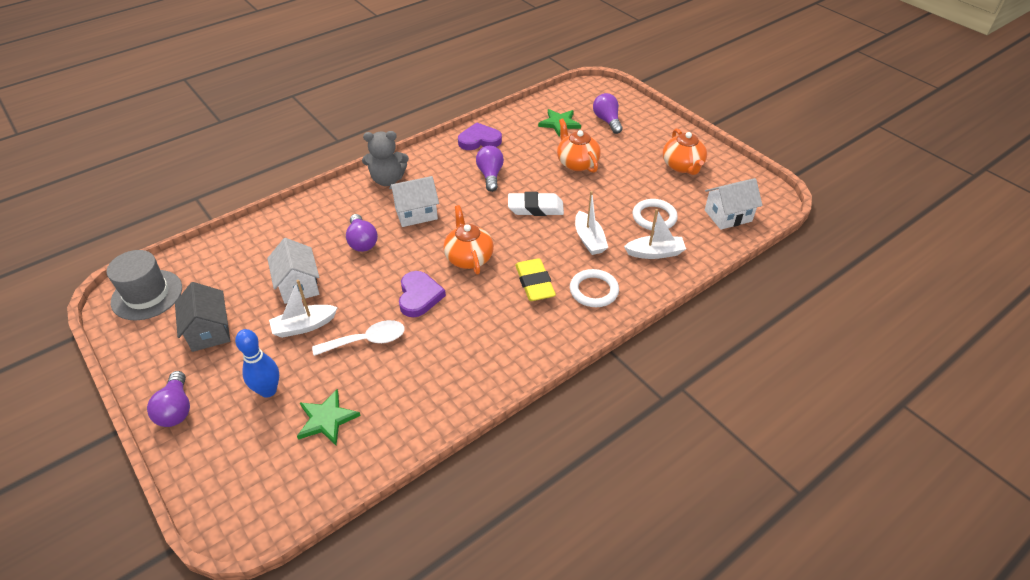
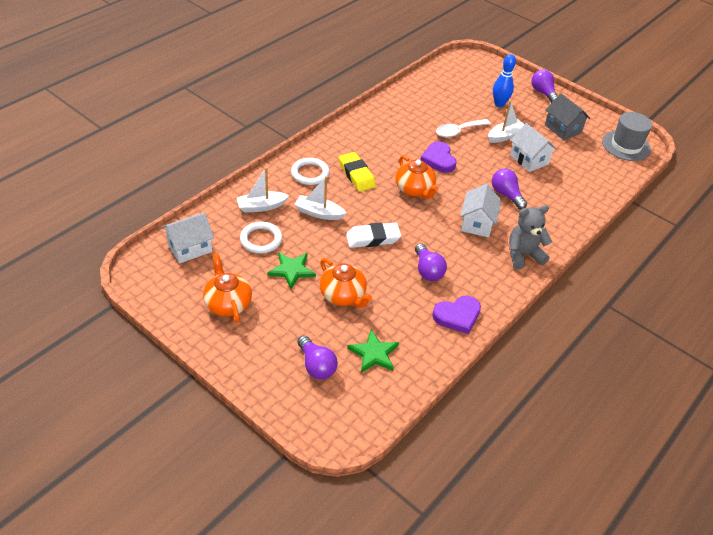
camera: 165 degrees right, 0 degrees up
(327, 419) = (456, 94): green star -> green star (291, 270)
(416, 213) = (477, 223): white house -> white house turned 45 degrees counterclockwise
(589, 240) = (319, 213): white boat -> white boat turned 45 degrees counterclockwise

